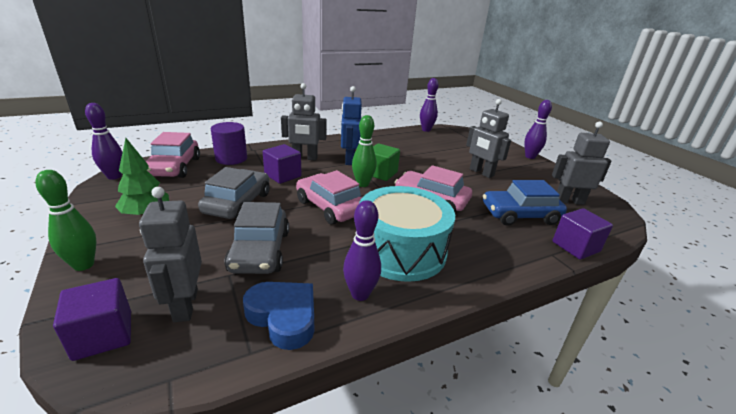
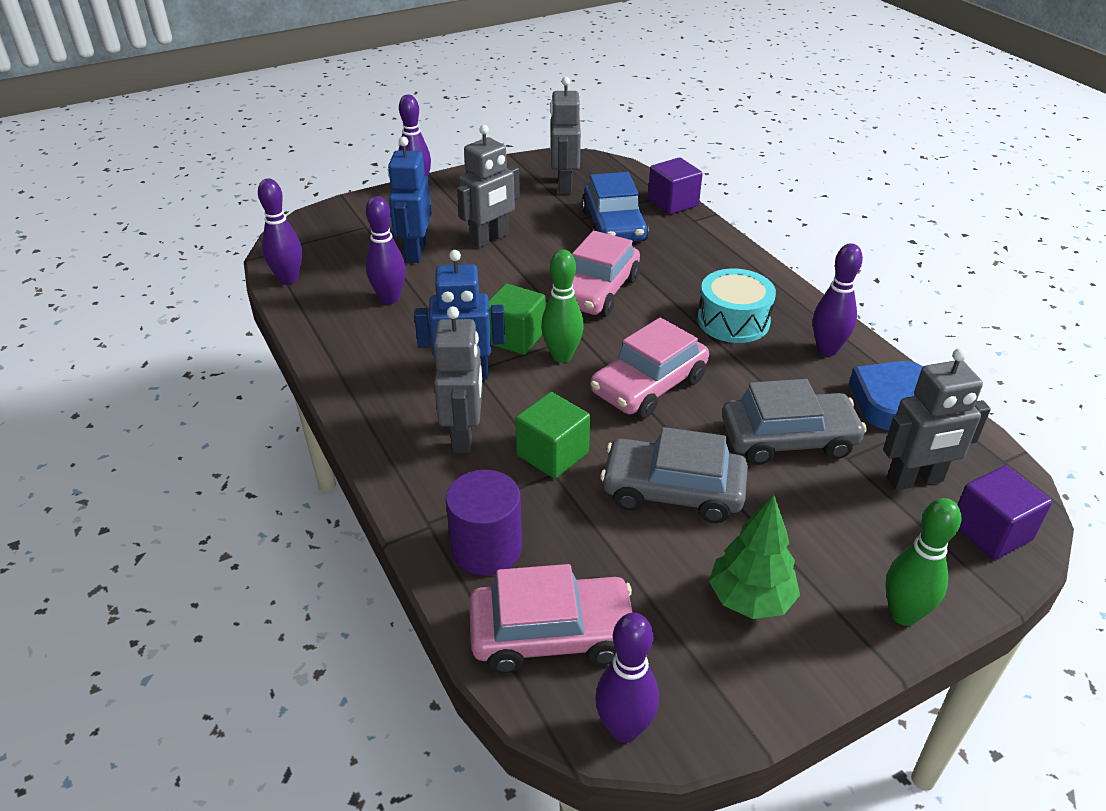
camera: 90 degrees left, 10 degrees up
(283, 175) = (552, 454): purple cube -> green cube
(401, 250) = (733, 321): turquoise drum -> turquoise drum, size x0.63
(414, 147) = (389, 298): none -> purple bowling pin
(459, 154) = (415, 252): none -> blue robot

